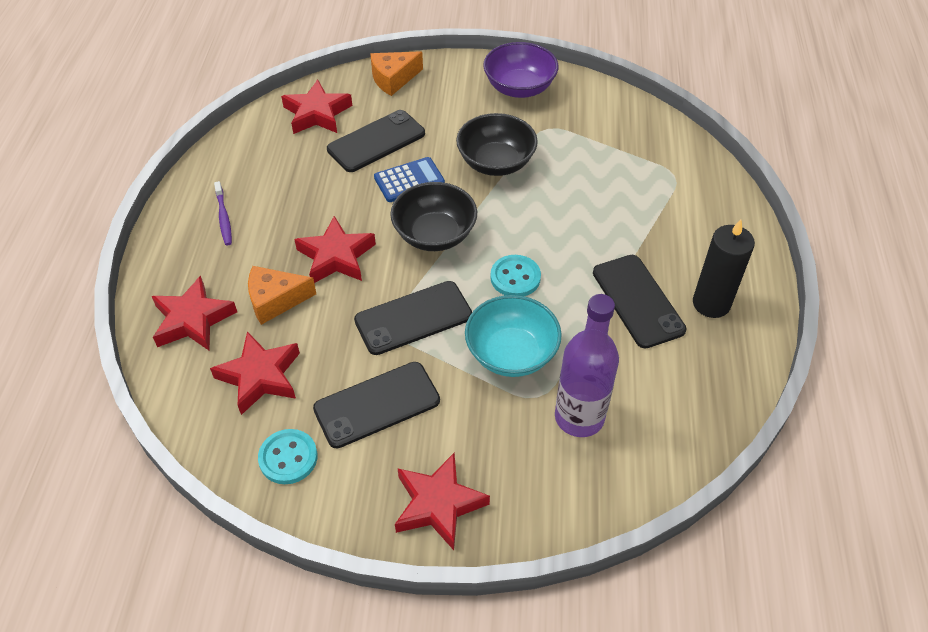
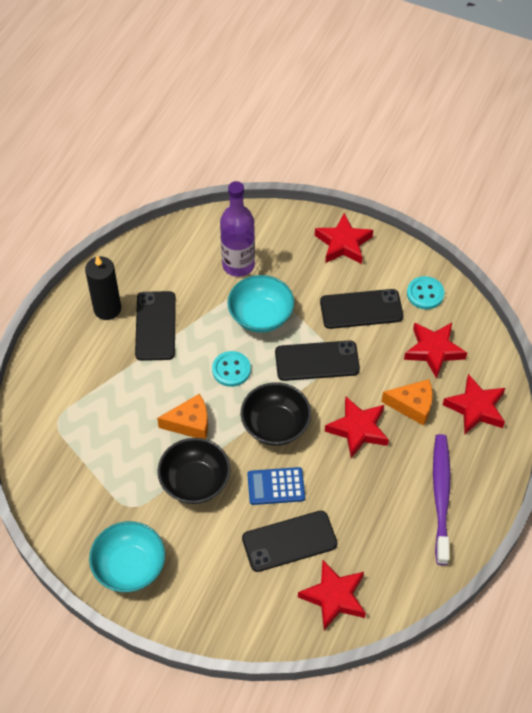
camera: 160 degrees left, 5 degrees up
(224, 217) = (441, 497): purple toothbrush -> purple toothbrush, size x1.98
(393, 79) = (245, 622): orange cheese -> orange cheese (190, 423)
(519, 88) = (129, 567): purple bowl -> turquoise bowl

